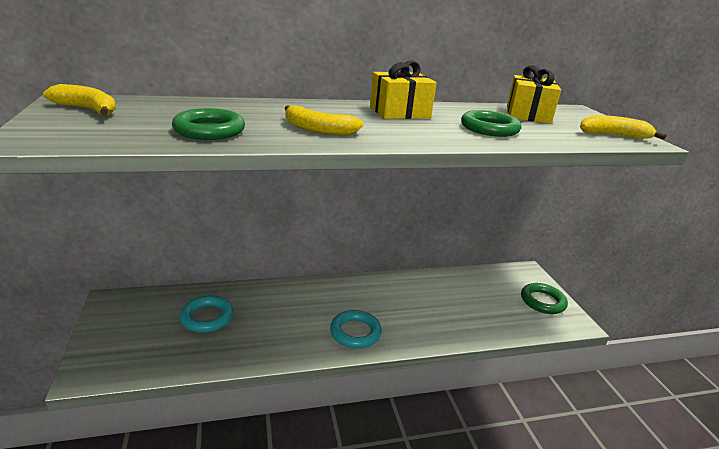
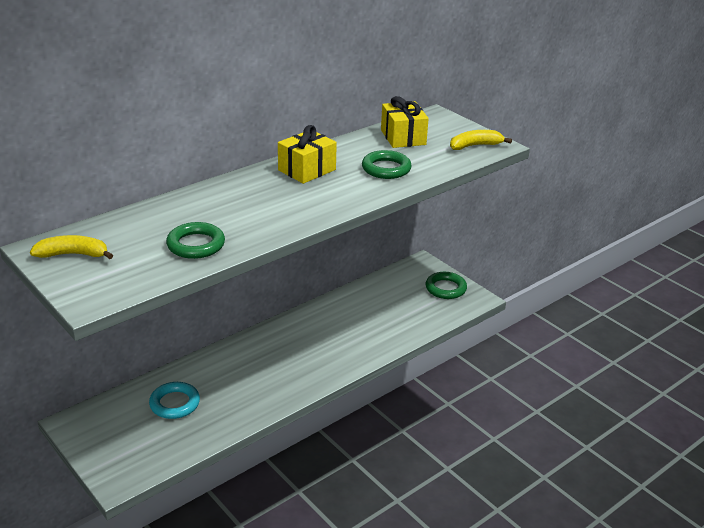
camera: 25 degrees left, 5 degrees up
(318, 130) = (269, 216): yellow banana -> none
(355, 332) = (310, 370): turquoise ring -> none

